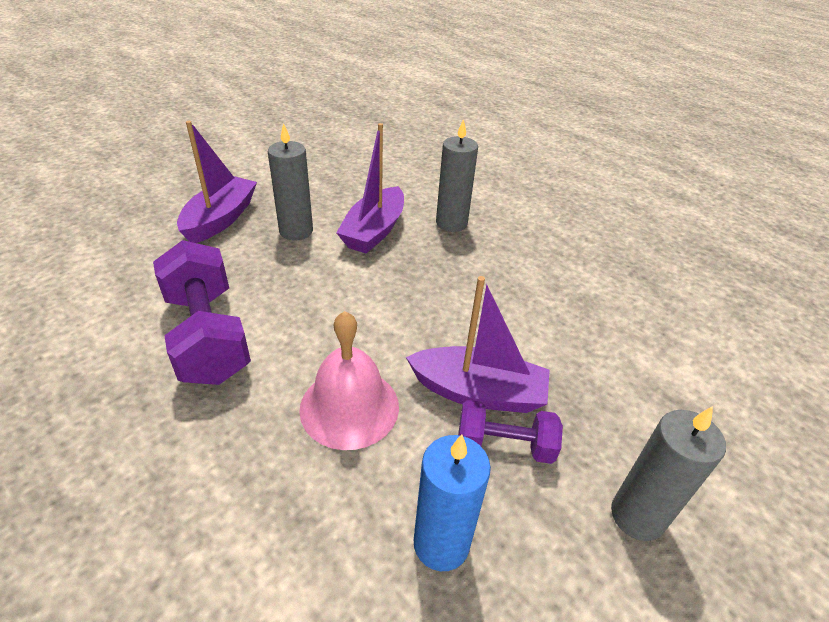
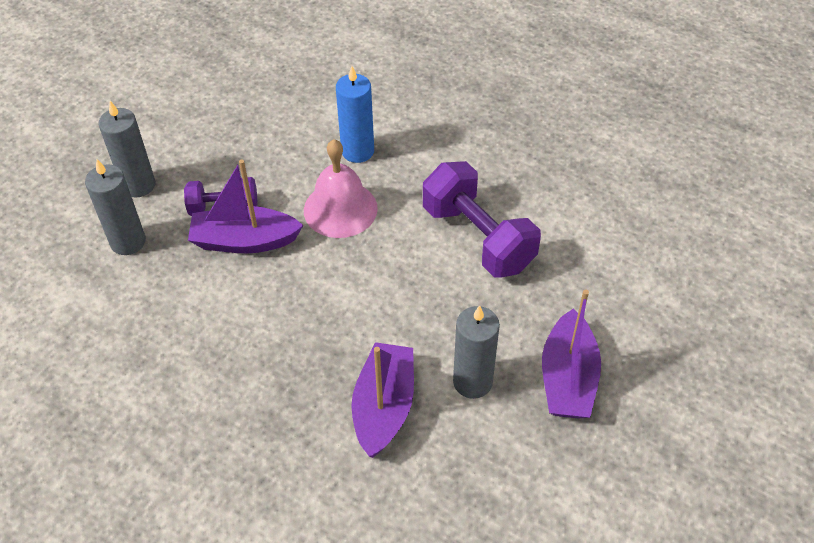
camera: 170 degrees right, 10 degrees up
(441, 543) = (261, 149): blue candle -> blue candle (357, 151)
(451, 223) = (292, 448): grey candle -> grey candle (128, 242)

